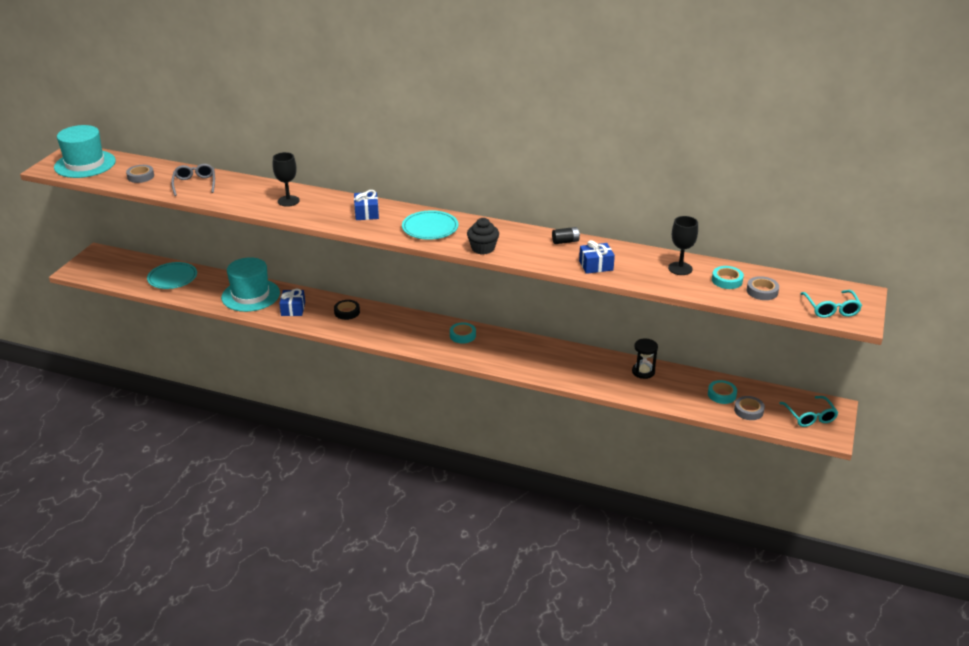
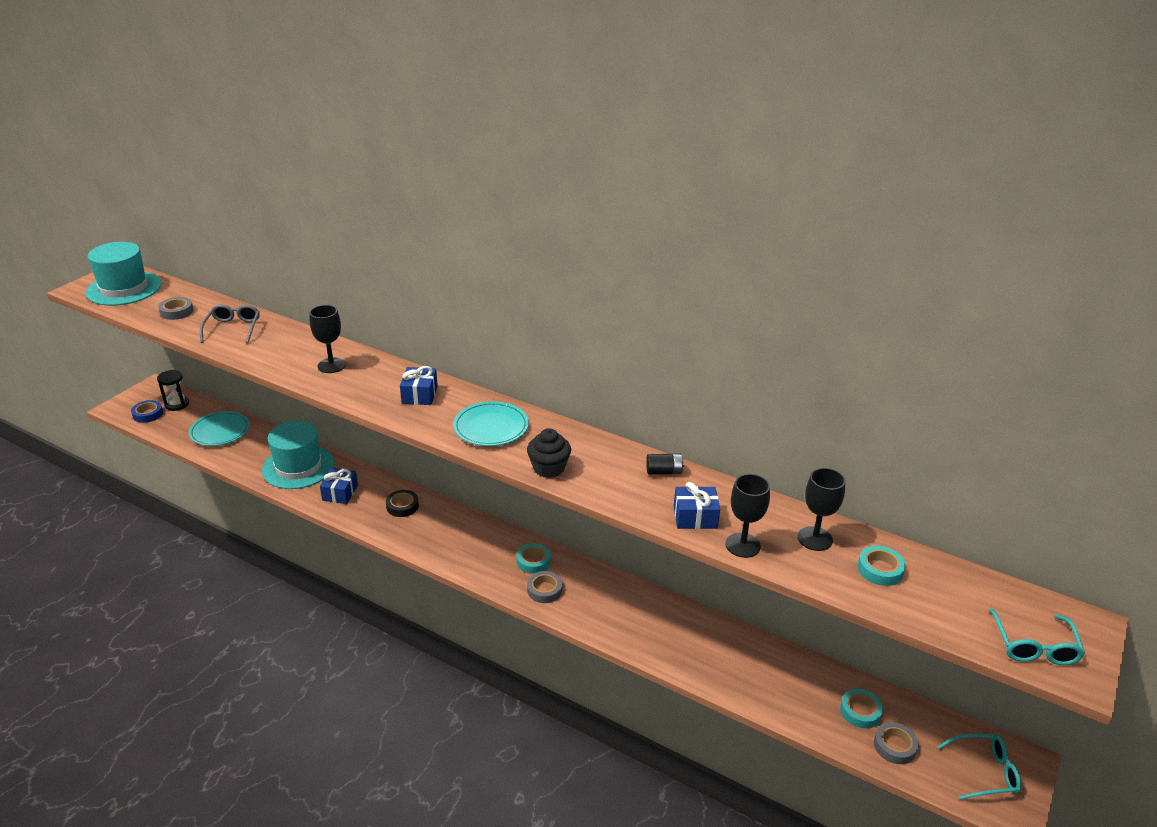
camera: 10 degrees right, 0 degrees up
(103, 272) = (148, 414): none -> blue tape
(633, 278) = (742, 545): none -> black goblet
(643, 372) = (757, 655): black hourglass -> black hourglass (177, 404)
(762, 291) = (930, 597): grey tape -> grey tape (544, 590)
(810, 416) = (984, 772): turquoise glasses -> turquoise glasses turned 90 degrees counterclockwise

